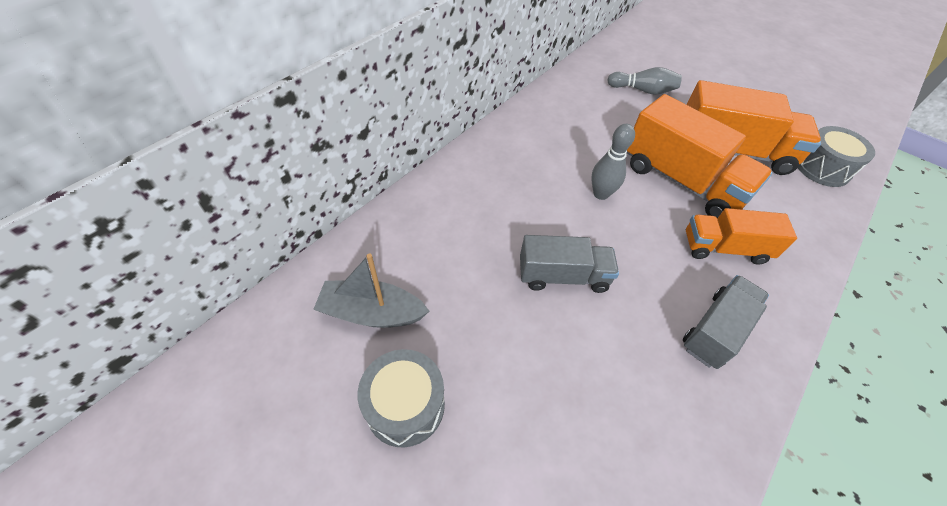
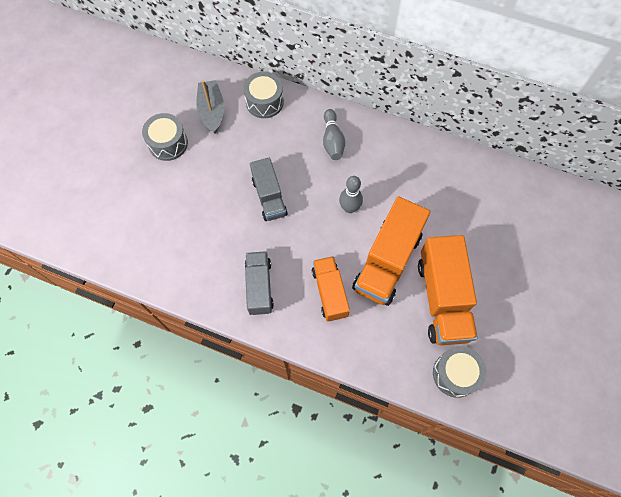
camera: 75 degrees right, 15 degrees up
(393, 237) = (264, 102): none -> grey drum
(643, 90) = (495, 223): grey bowling pin -> grey bowling pin (332, 140)
(716, 330) = (259, 287): grey truck -> grey truck turned 120 degrees counterclockwise

